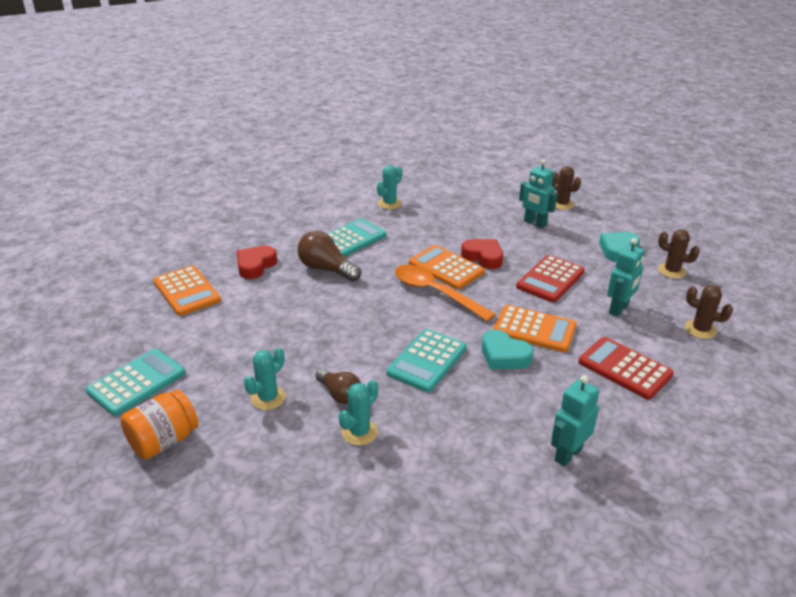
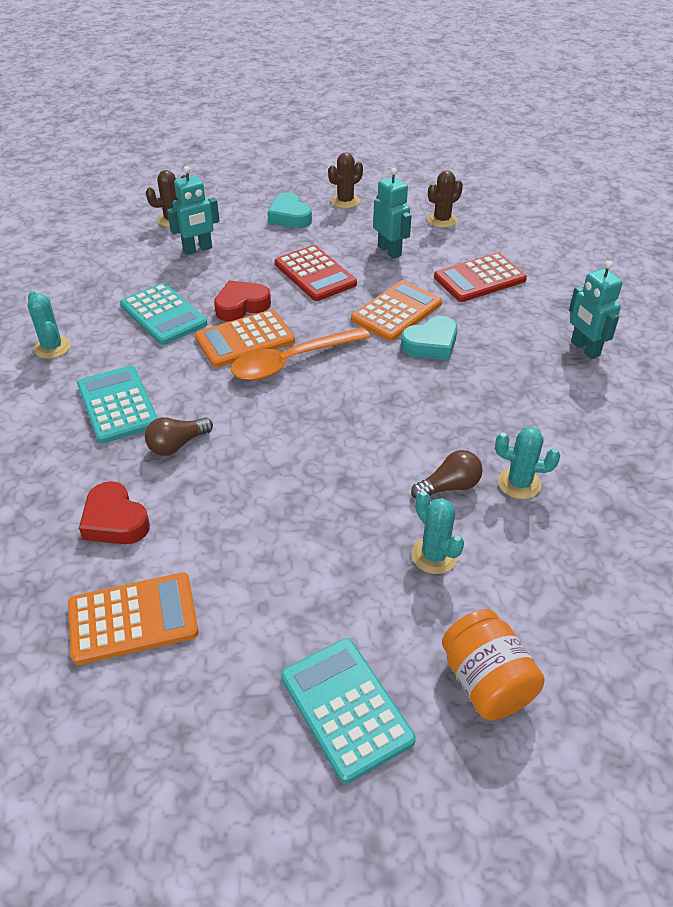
camera: 70 degrees left, 10 degrees up
(326, 269) = (177, 445): brown light bulb -> brown light bulb, size x0.66
(359, 432) = (519, 483): turquoise cactus -> turquoise cactus turned 45 degrees counterclockwise
(427, 361) = (416, 401): turquoise calculator -> turquoise calculator (163, 315)

